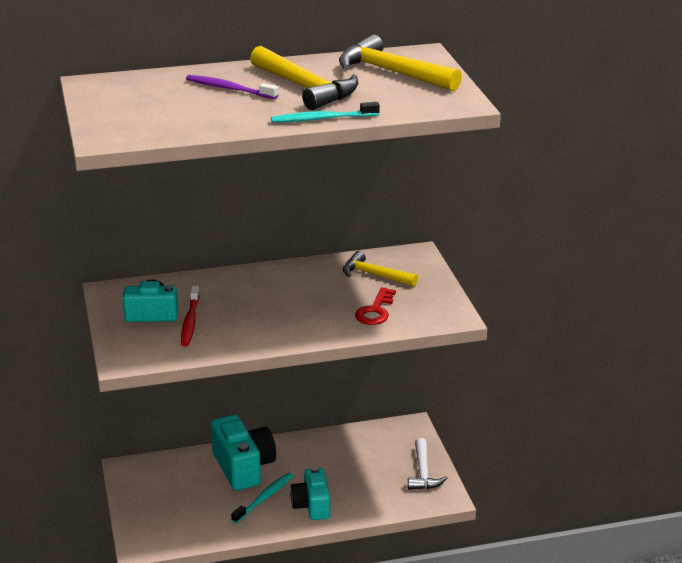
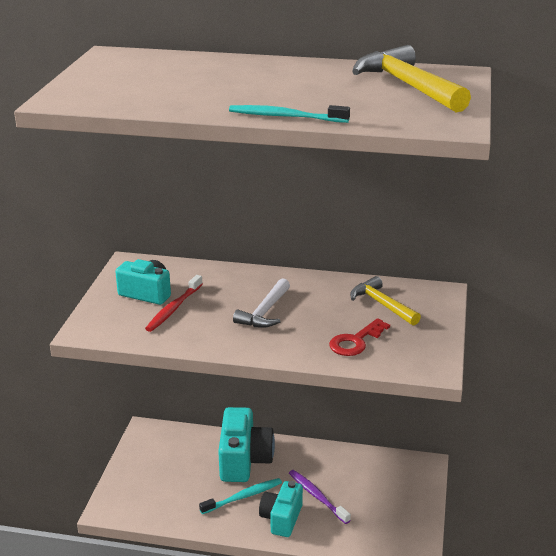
camera: 25 degrees right, 0 degrees up
(229, 89) = (227, 76): purple toothbrush -> purple toothbrush (317, 497)
(305, 88) = (302, 86): yellow hammer -> none
(423, 472) = (408, 518): white hammer -> white hammer (265, 312)

